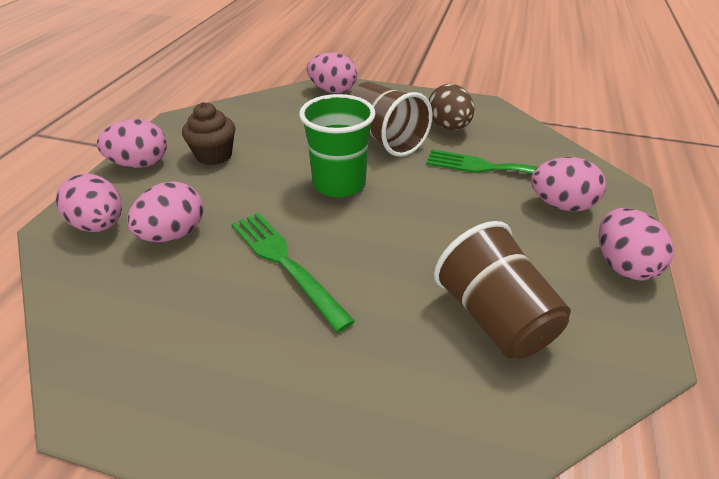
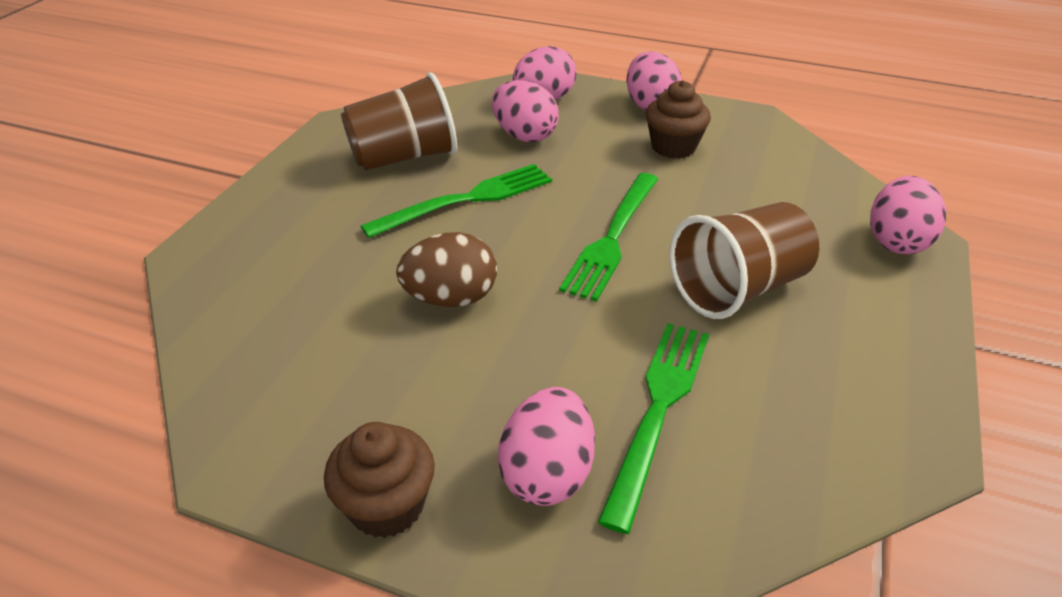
camera: 95 degrees right, 0 degrees up
(339, 184) = (612, 239): green cup -> green fork
(448, 127) = (799, 371): brown egg -> brown egg (451, 298)
(494, 318) = (339, 340): brown cup -> brown cup (404, 157)
(622, 265) = (387, 506): pink egg -> brown cupcake

